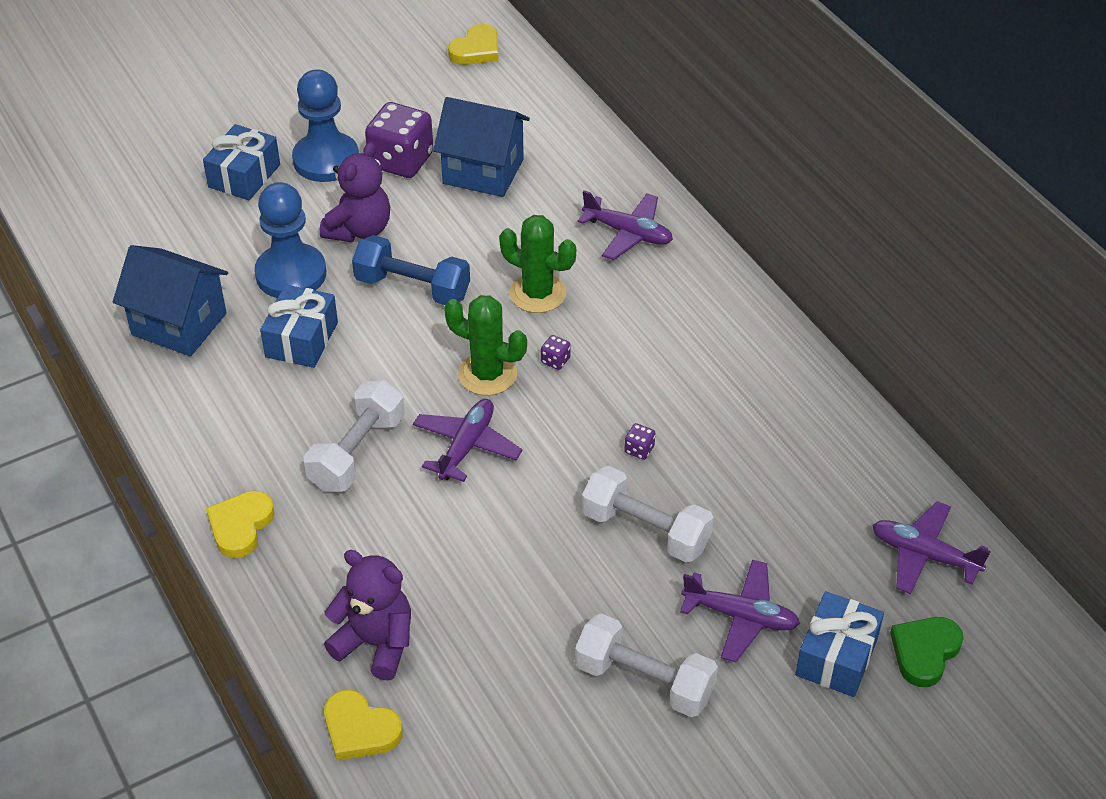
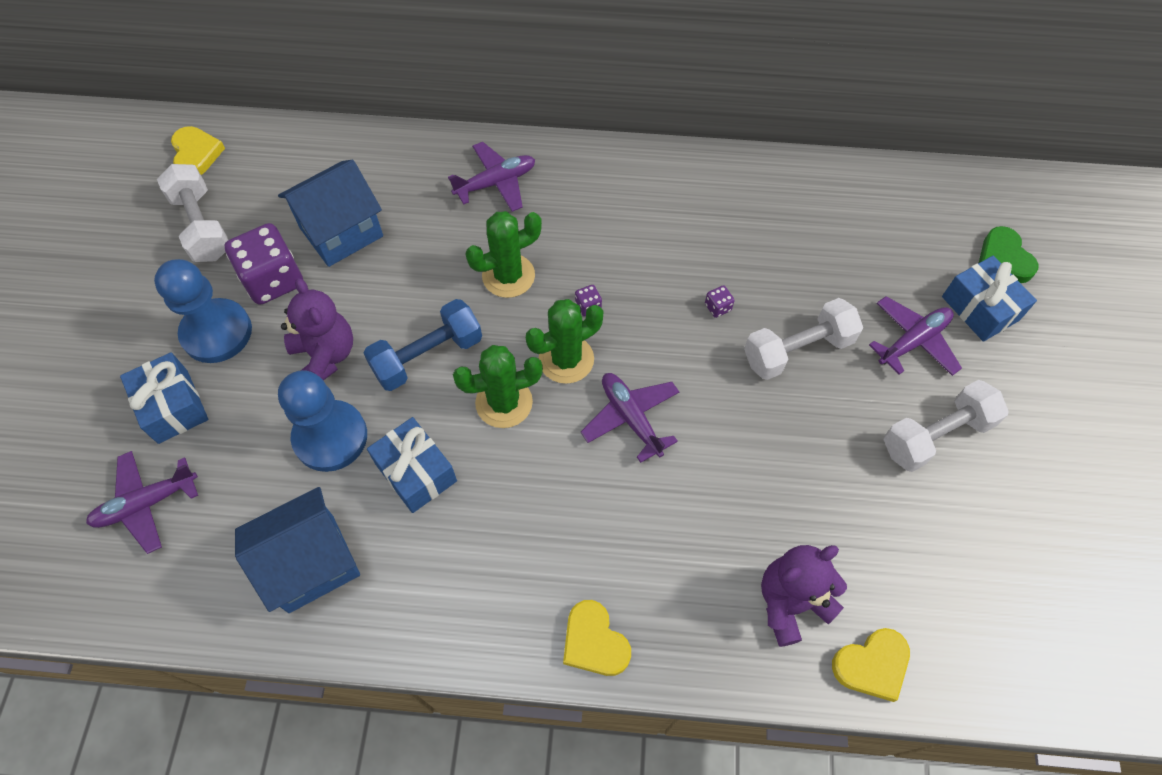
camera: 55 degrees left, 15 degrees up
(357, 452) = (578, 502): white dumbbell -> white dumbbell (202, 226)
(410, 357) = (504, 403): none -> green cactus
(924, 555) = (924, 207): purple plane -> purple plane (146, 504)

